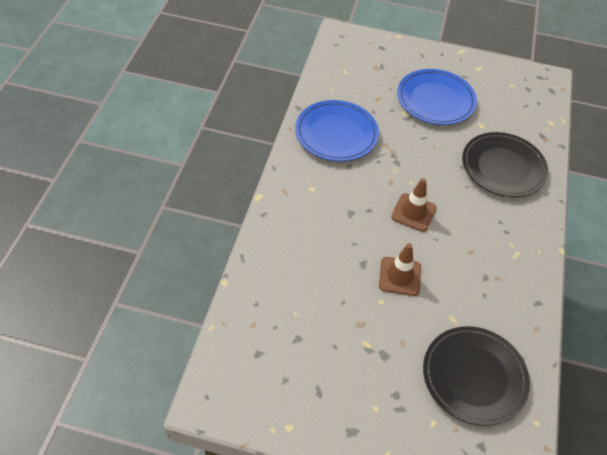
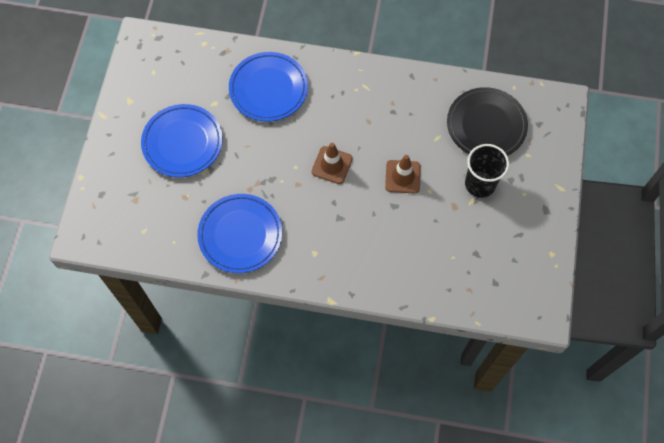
camera: 90 degrees left, 15 degrees up
(390, 357) = (480, 184): none -> black cup
(503, 168) = (268, 89): black plate -> blue plate

